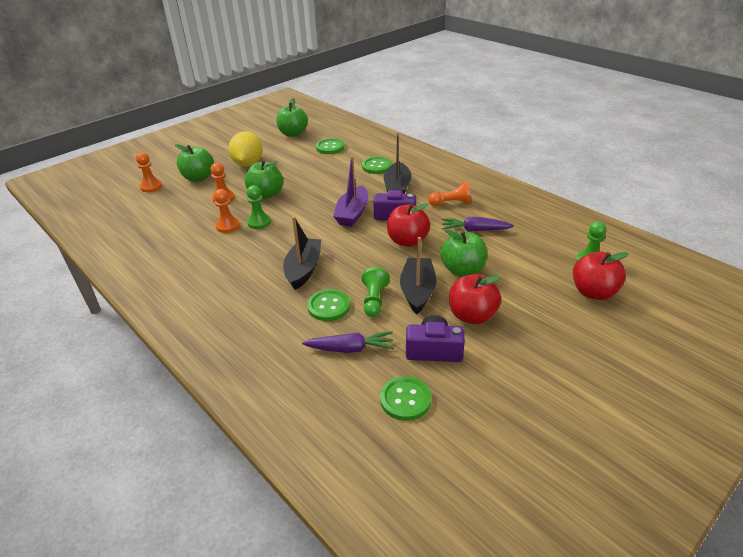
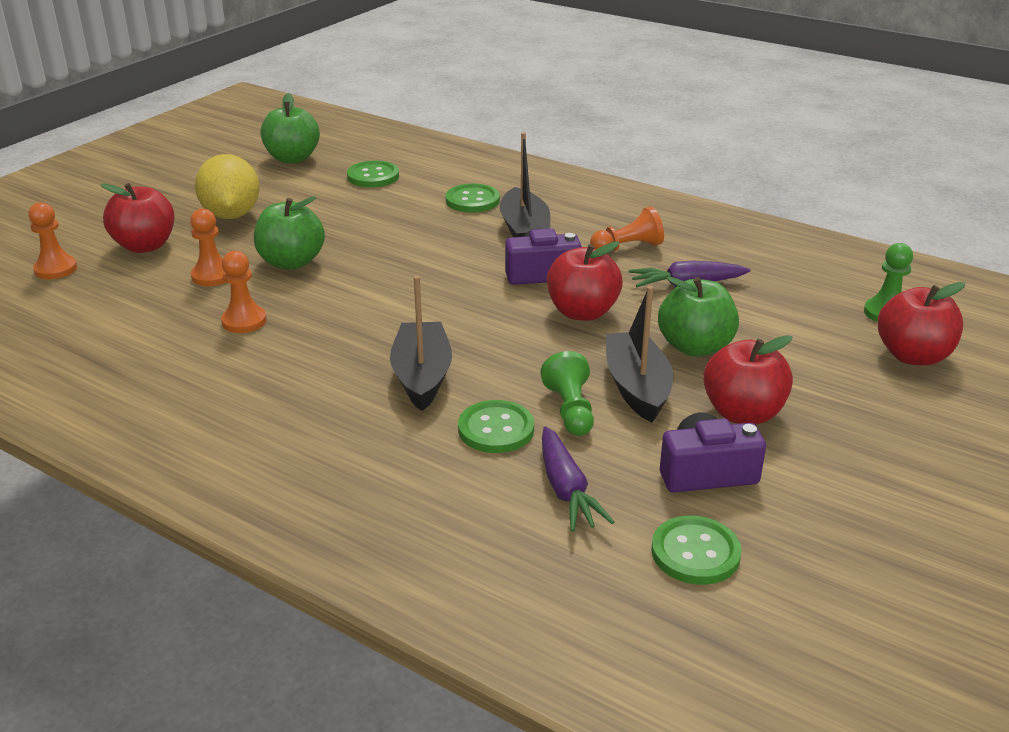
camera: 15 degrees left, 5 degrees down
(198, 178) = (145, 246): green apple -> red apple
(259, 222) = (301, 309): green pawn -> none
(350, 349) = (566, 490): purple carrot -> purple carrot turned 90 degrees clockwise
(352, 214) = (466, 279): purple boat -> none

